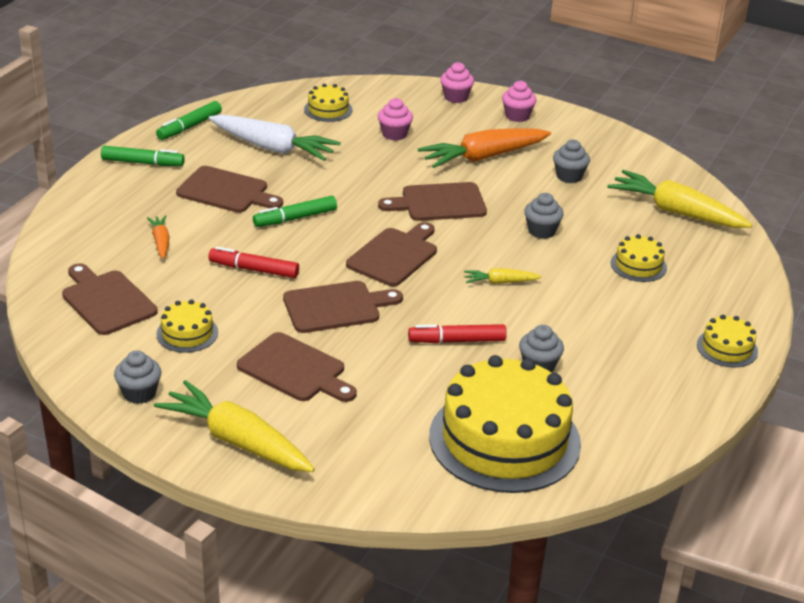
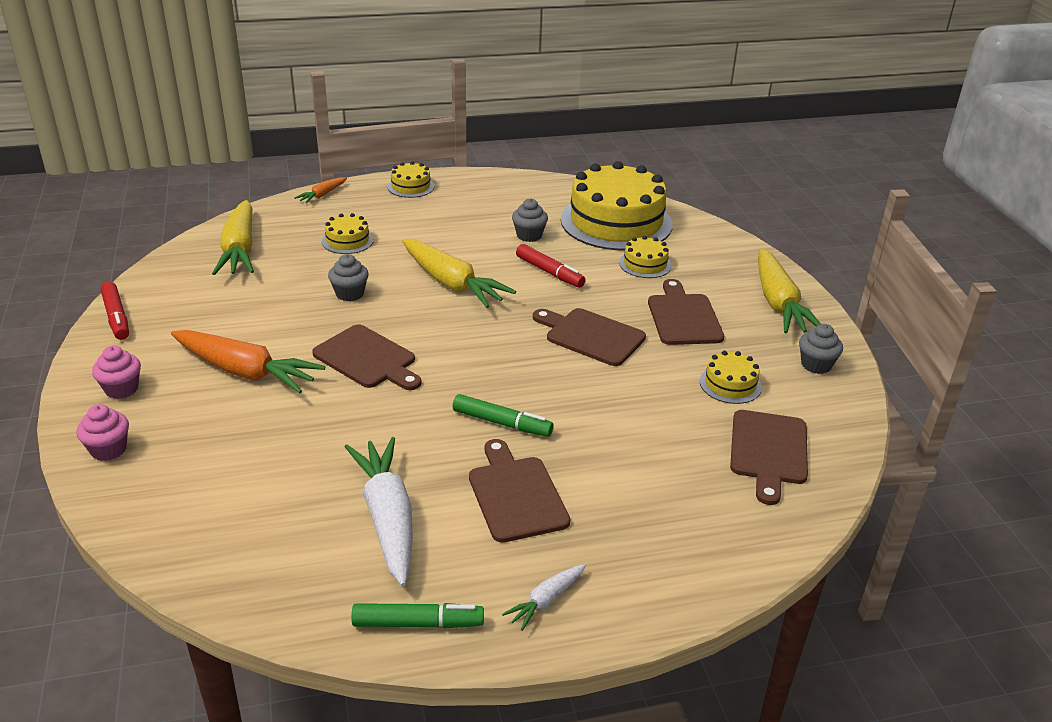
camera: 130 degrees left, 0 degrees up
(143, 163) = (546, 600): green marker -> white carrot
(161, 242) = (653, 479): orange carrot -> orange carrot (322, 195)
(254, 269) = (608, 400): red marker -> red marker (116, 317)
(328, 109) = (242, 530): yellow cake -> yellow cake (645, 264)
(394, 134) = (254, 448): pink cupcake -> none
(394, 255) = (483, 343): brown cutting board -> none
(500, 282) = (452, 283): yellow carrot -> yellow carrot, size x2.08
(569, 176) = (232, 314): grey cupcake -> none

